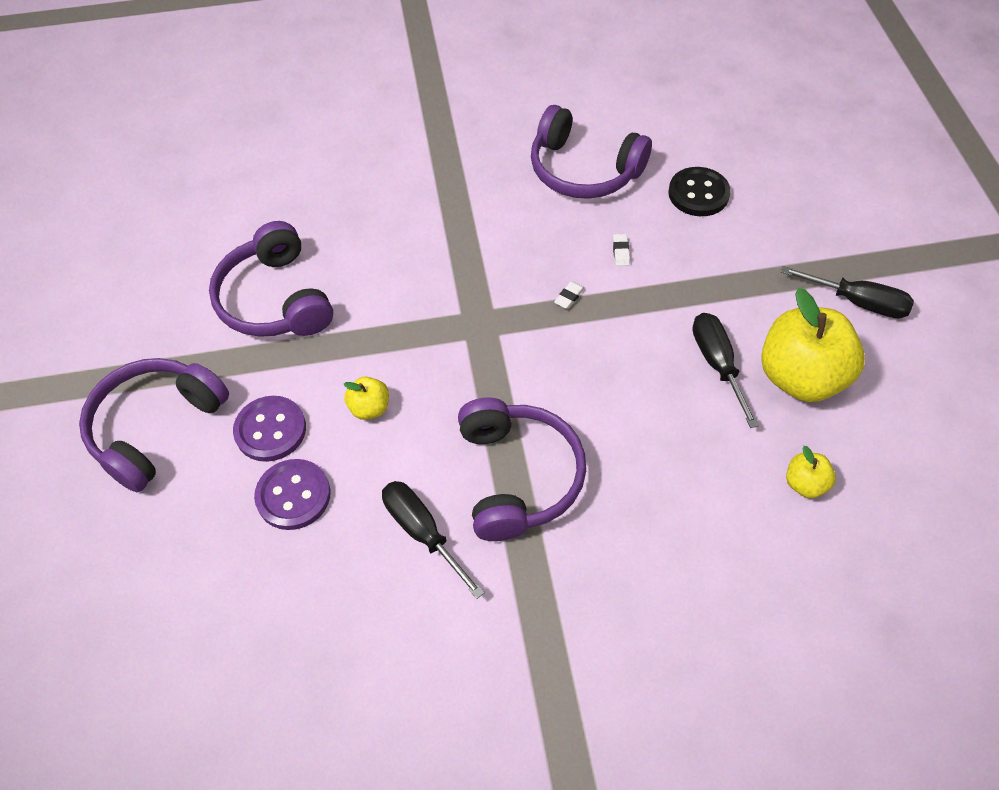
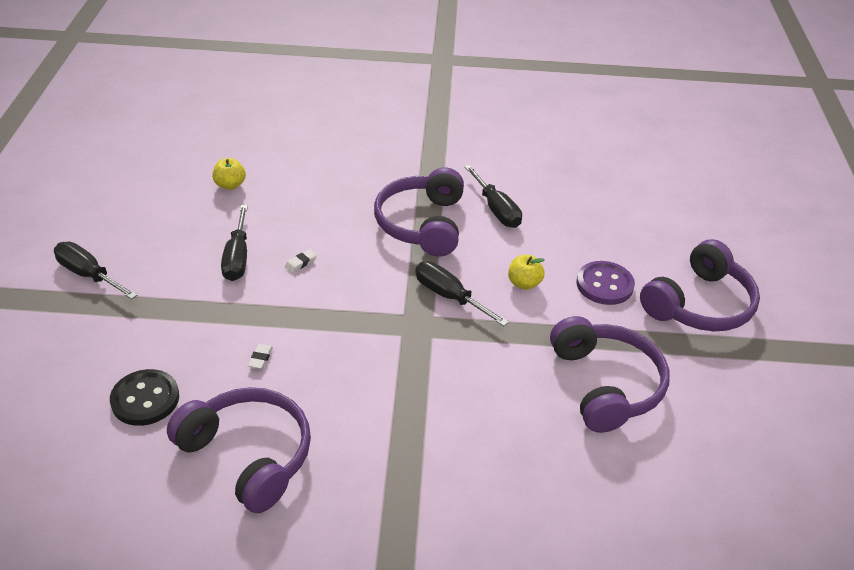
camera: 170 degrees left, 15 degrees down
(293, 495) = (585, 244): purple button -> none
(454, 368) = (449, 297): none -> black screwdriver
(569, 297) = (329, 329): white eraser -> white eraser (301, 263)
(800, 377) = (181, 238): yellow apple -> none

